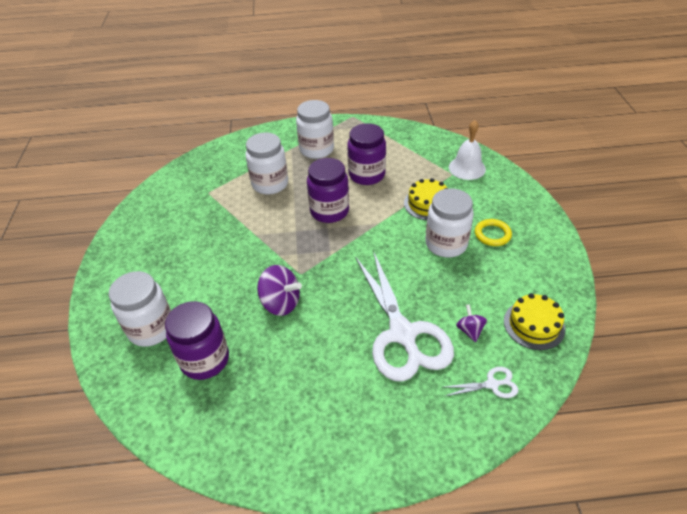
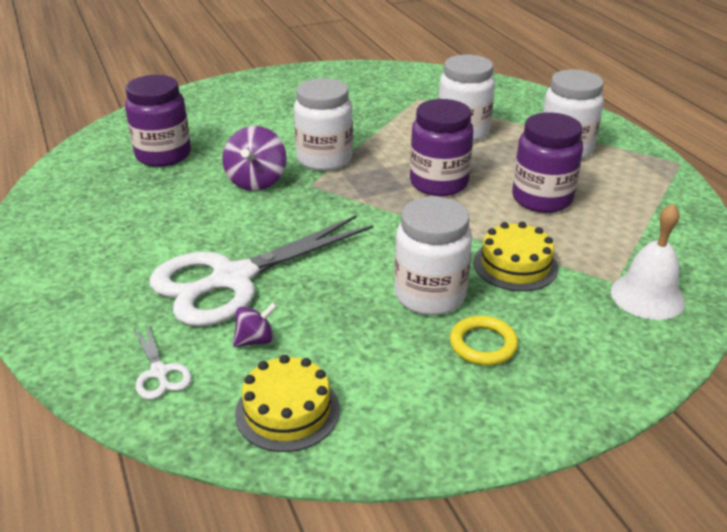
camera: 70 degrees right, 10 degrees down
(151, 329) = (197, 119): white jar -> white jar (324, 159)

